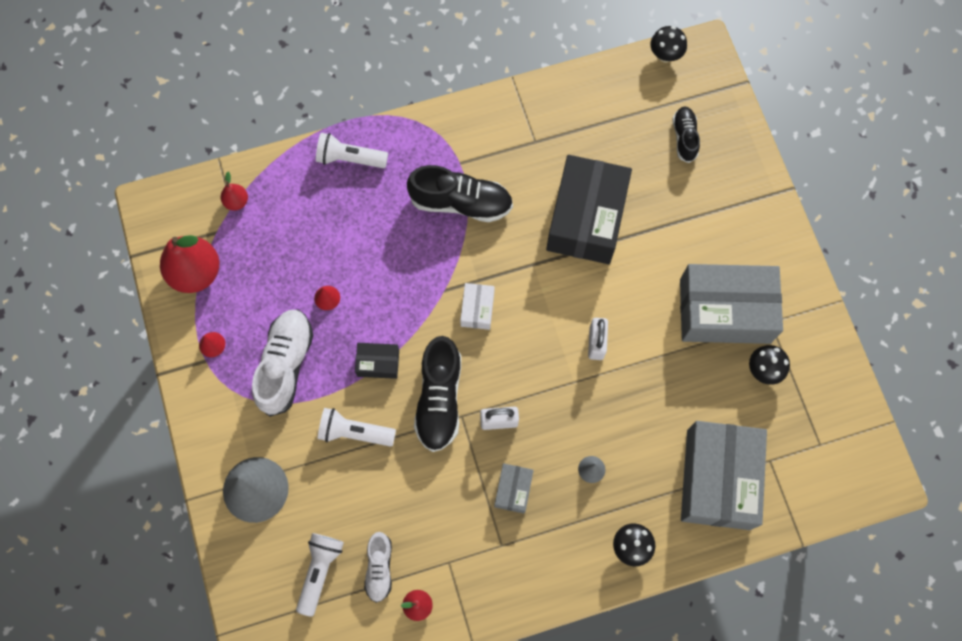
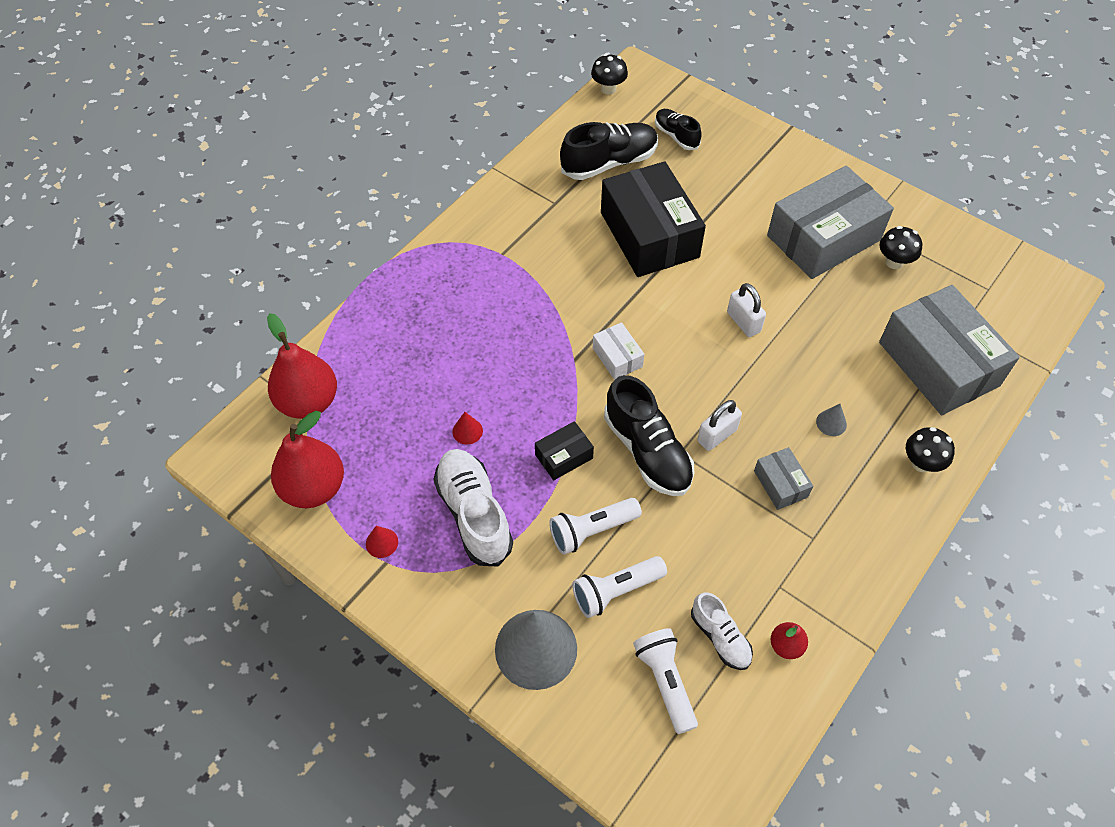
camera: 35 degrees left, 15 degrees down
(236, 202) = (308, 402): red pear -> red pear, size x2.09
(350, 158) = (395, 305): white flashlight -> white flashlight (616, 591)
(461, 202) = (529, 283): black shoe -> black shoe (609, 163)

